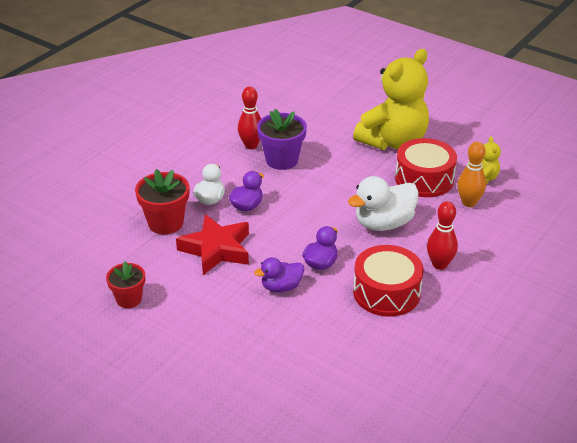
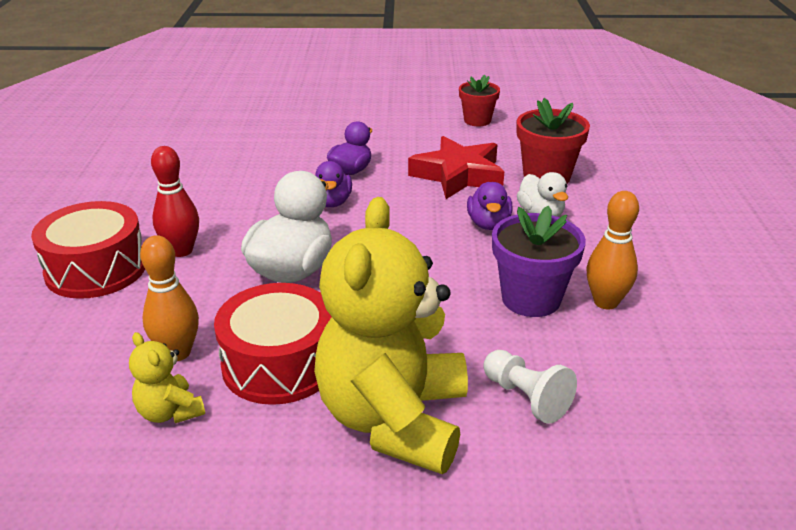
camera: 145 degrees right, 5 degrees down
(251, 145) = (606, 302): red bowling pin -> orange bowling pin
(335, 128) = (526, 397): none -> white pawn
(386, 292) = (231, 203): red drum -> red drum (96, 269)

